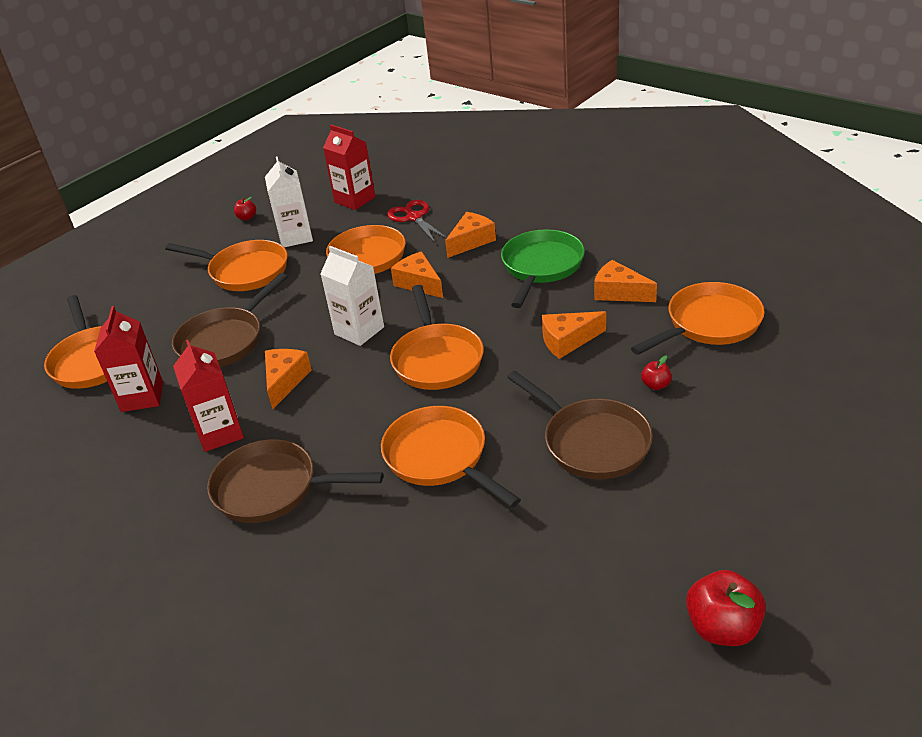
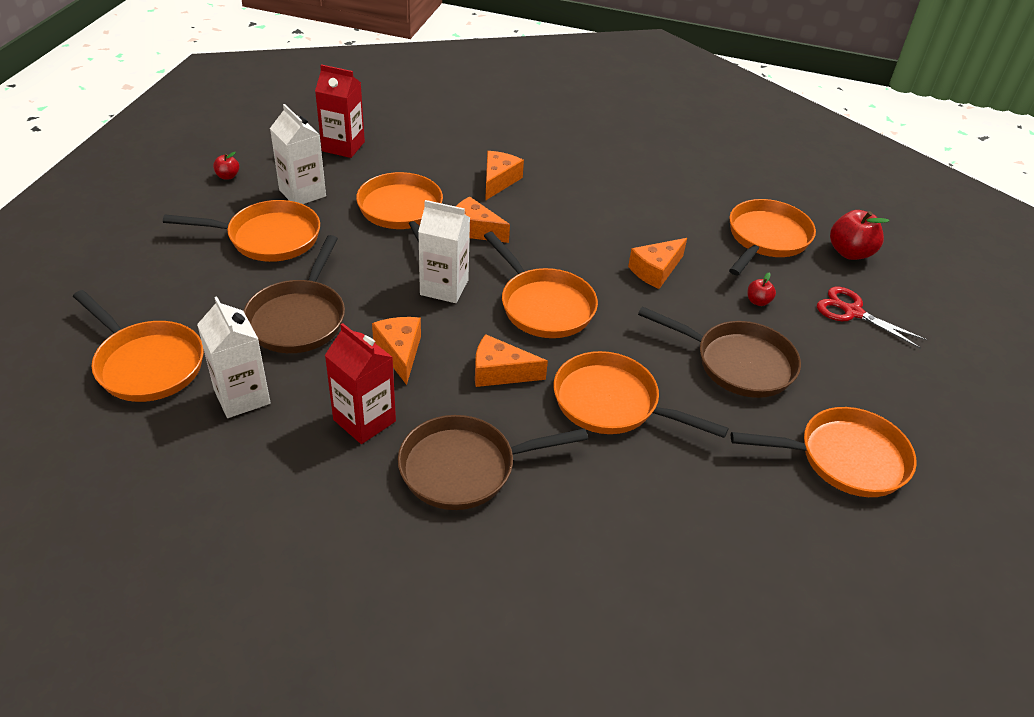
camera: 30 degrees left, 5 degrees up
(142, 397) = (242, 396): red carton -> white carton
(413, 217) = (421, 160): red scissors -> red scissors (851, 312)
(541, 267) = (584, 200): green pan -> none
(619, 292) = (671, 218): orange cheese -> orange cheese (500, 372)
(642, 557) = (845, 458): none -> orange pan
(722, 628) = (943, 504): red apple -> red apple (850, 252)

